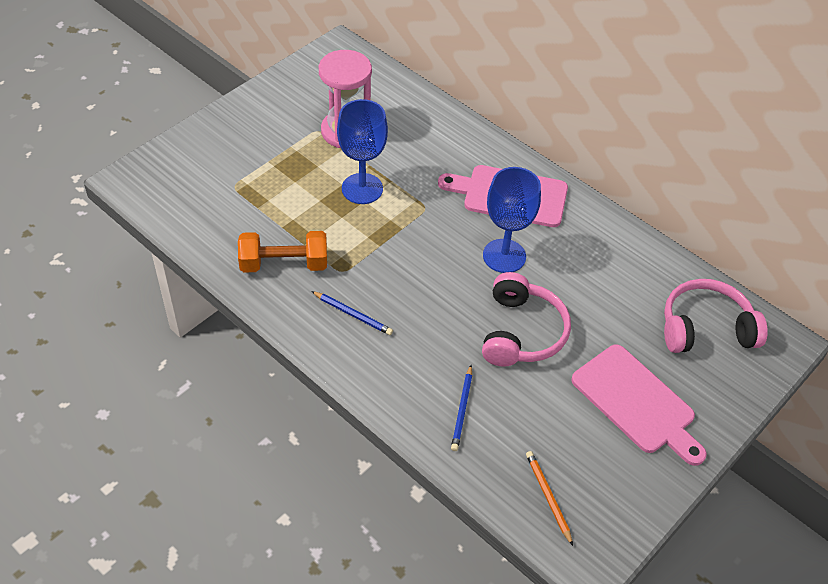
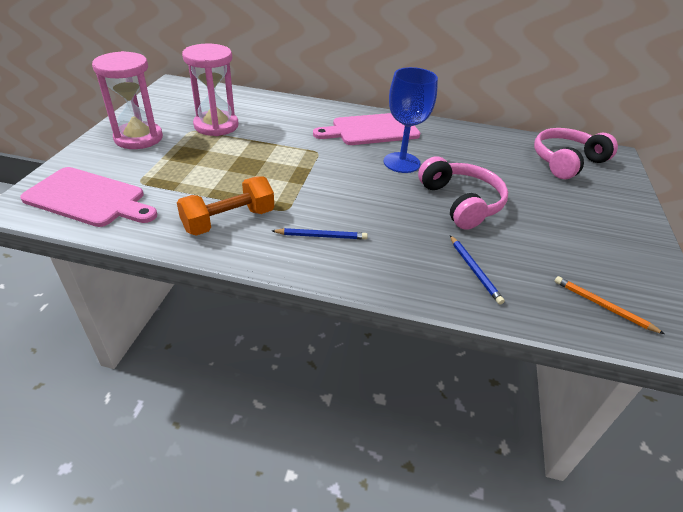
camera: 30 degrees left, 10 degrees down
(261, 125) = (138, 138): none -> pink hourglass
(362, 189) = (257, 154): blue goblet -> none
(636, 403) = (581, 217): pink cutting board -> pink cutting board (89, 198)

